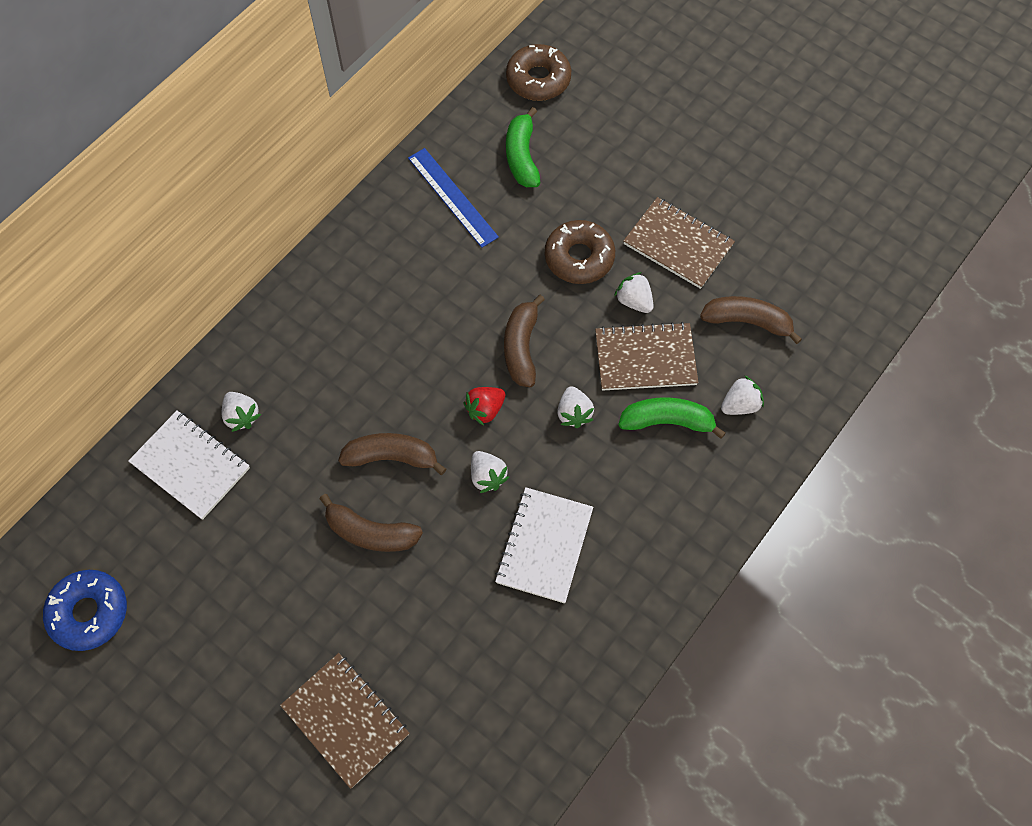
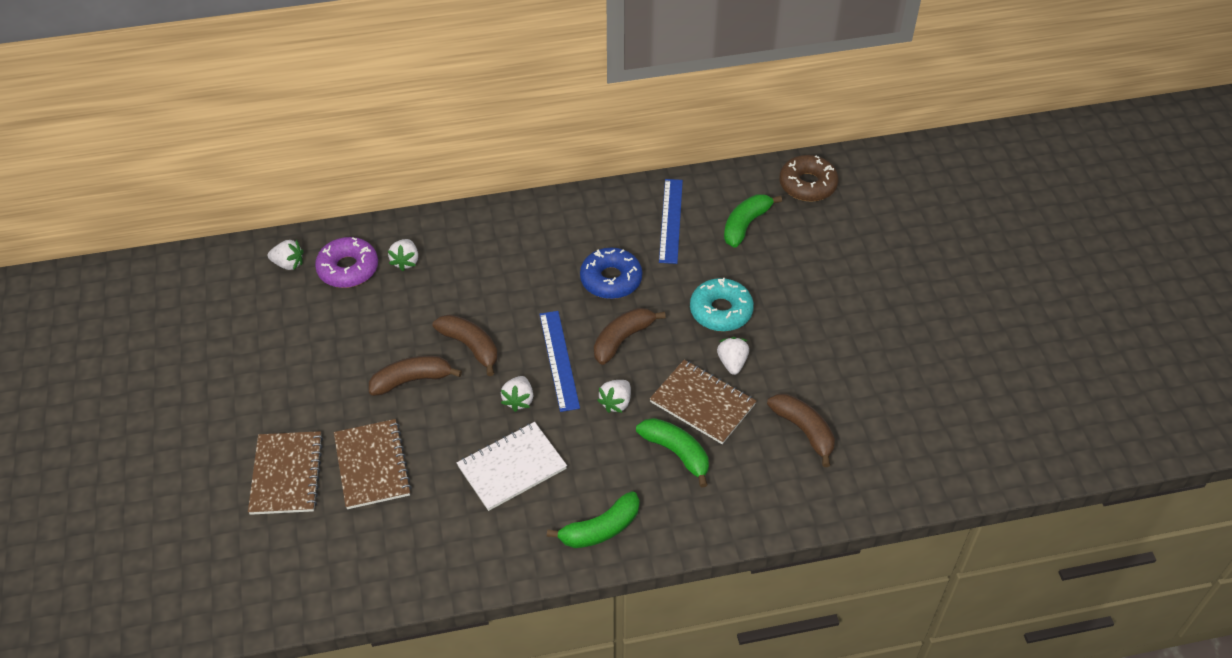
camera: 40 degrees right, 15 degrees down
(89, 612) = (212, 308): blue donut -> blue donut (611, 279)
(190, 466) = (348, 269): white notebook -> purple donut
(370, 532) = (412, 380): brown banana -> brown banana turned 105 degrees clockwise
(485, 409) = (559, 360): red strawberry -> blue ruler
(579, 258) = (721, 311): brown donut -> turquoise donut
(672, 542) = (600, 529): none -> green banana
(678, 244) = (803, 348): brown notebook -> brown notebook (372, 465)
(740, 405) = (741, 479): white strawberry -> white strawberry (288, 264)

